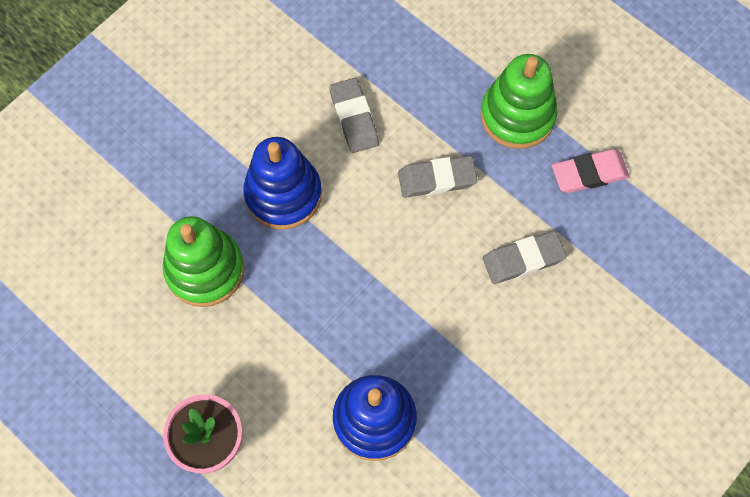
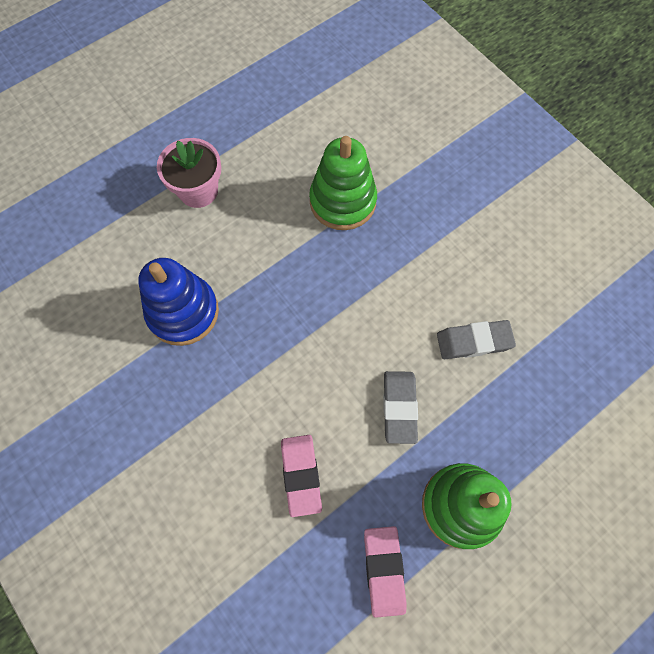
camera: 100 degrees right, 0 degrees up
(283, 194) = (402, 269): blue stacking toy -> none
(523, 259) = (301, 475): grey eraser -> pink eraser

